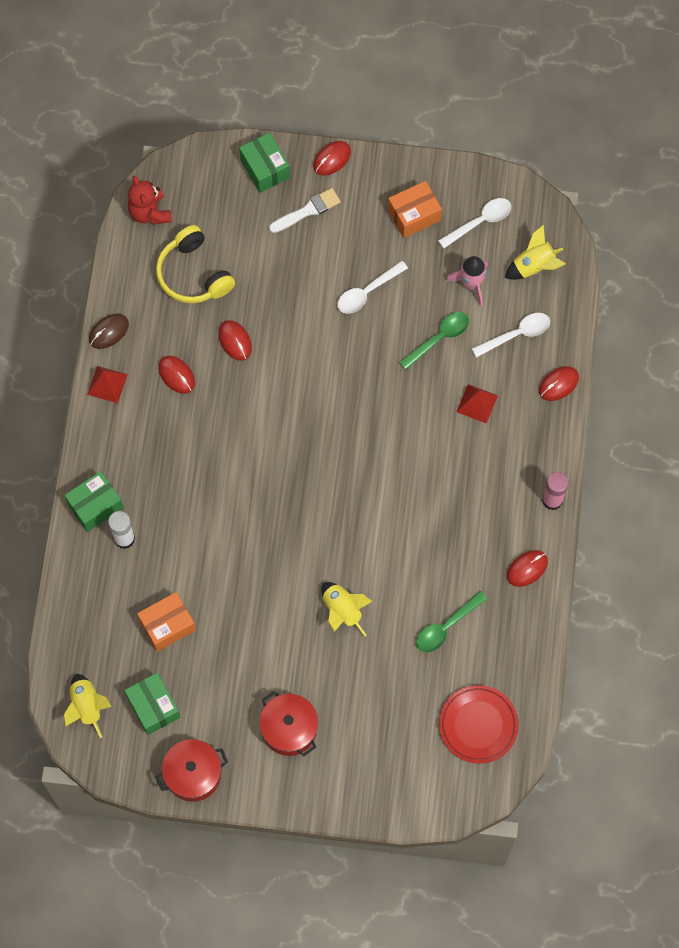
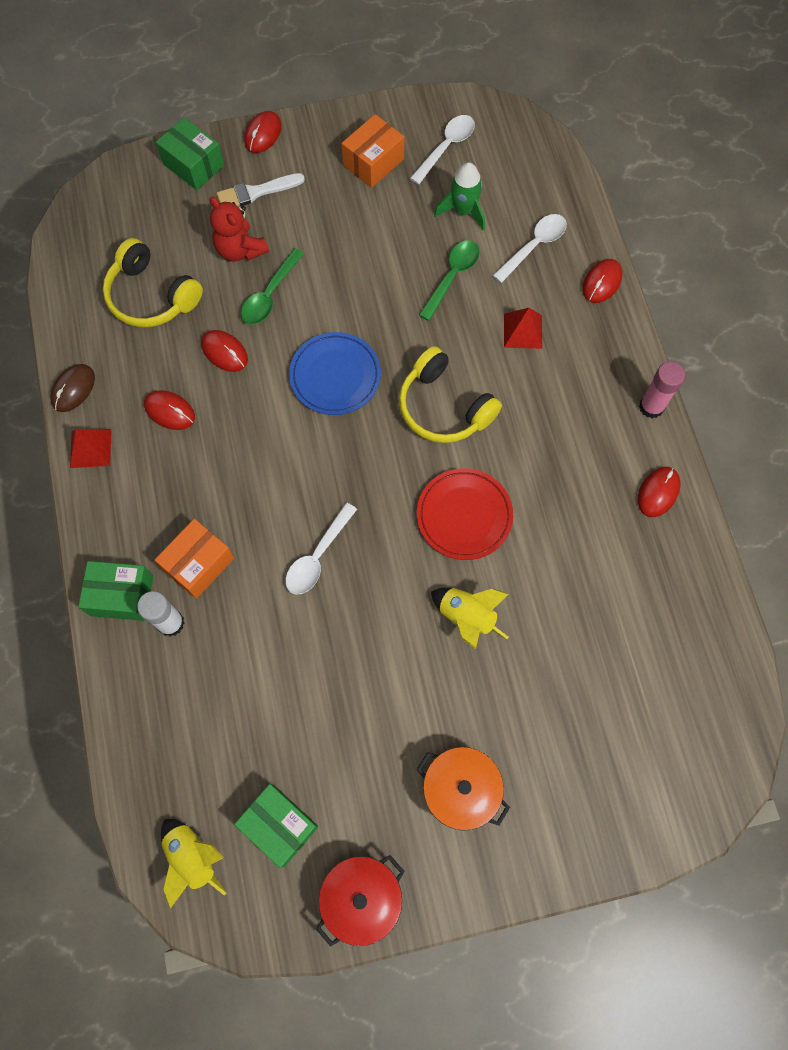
camera: 20 degrees left, 0 degrees up
(95, 506) = (122, 596): green box -> green box turned 60 degrees clockwise
(149, 212) = (79, 247): red teddy bear -> red teddy bear (240, 250)
(167, 625) = (261, 712): orange box -> orange box (199, 564)
(289, 729) = (460, 790): red pot -> orange pot
(307, 210) = (256, 192): white brush -> white brush turned 150 degrees counterclockwise
(314, 390) = (335, 376): none -> blue plate
(367, 292) = (354, 254): white spoon -> white spoon (318, 556)
(389, 444) = (443, 407): none -> yellow headphones
(446, 626) = (596, 592): green spoon -> green spoon (270, 294)
(471, 284) = (463, 211): pink rocket -> green rocket
(478, 725) = (685, 699): red plate -> red plate (464, 515)
(534, 266) = (522, 173): yellow rocket -> none

